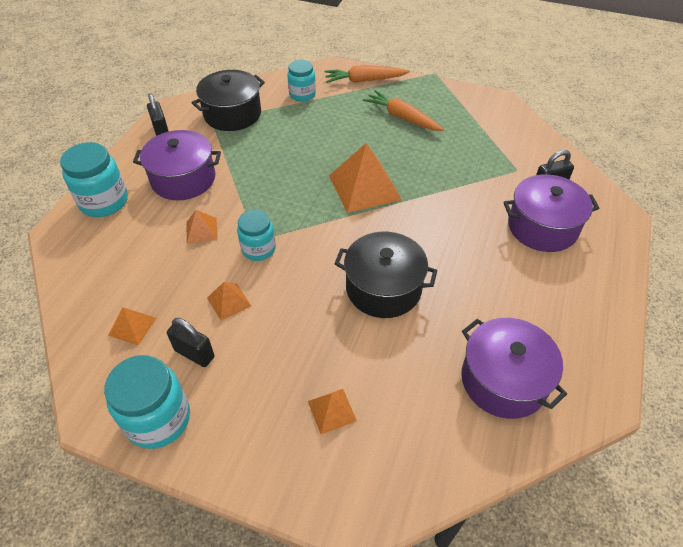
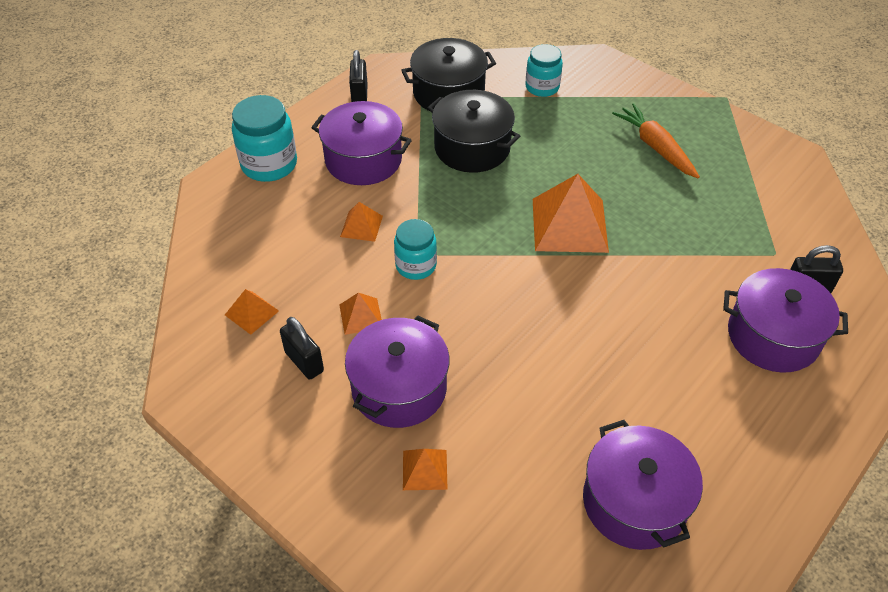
camera: 20 degrees right, 0 degrees up
(158, 419) = (244, 418): turquoise jar -> none
(283, 350) = (399, 388): none -> purple pot
(364, 80) = (628, 86): orange carrot -> none
(383, 288) = (540, 353): black pot -> black pot (472, 148)

